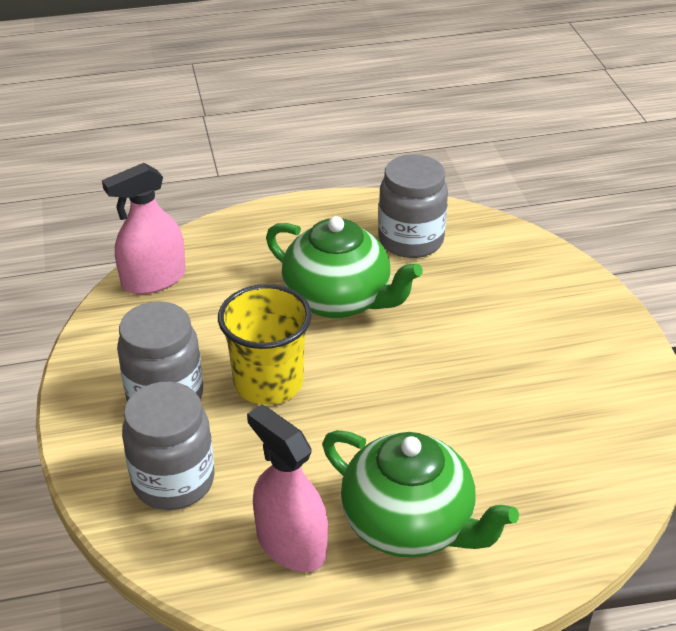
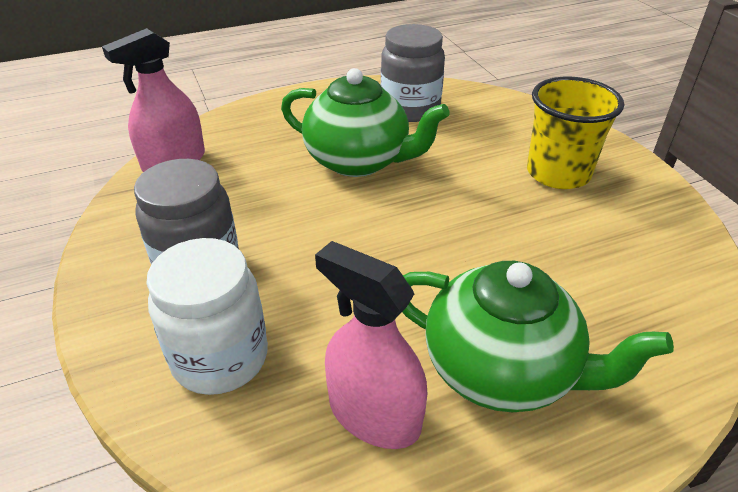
camera: 10 degrees left, 0 degrees up
(173, 481) = (220, 358): grey jar -> white jar
(268, 383) = (307, 241): yellow cup -> yellow cup (558, 173)

